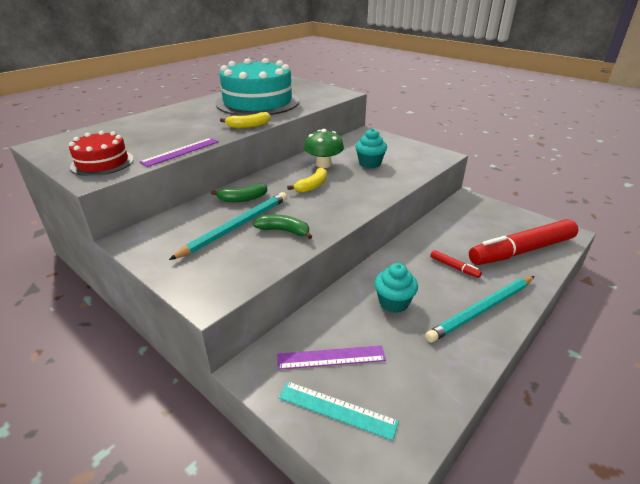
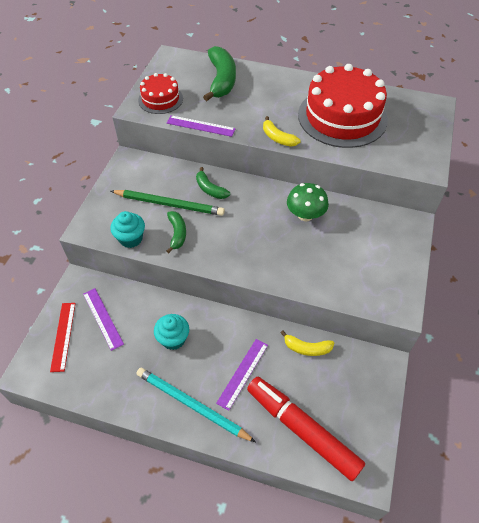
camera: 65 degrees right, 20 degrees up
(131, 130) = (221, 80): none -> green banana
(236, 226) = (169, 204): turquoise pencil -> green pencil
(257, 102) = (342, 117): turquoise cake -> red cake
(312, 186) = (258, 223): yellow banana -> yellow banana (307, 348)
(336, 409) = (63, 336): turquoise ruler -> red ruler
(370, 163) = (332, 249): turquoise cupcake -> turquoise cupcake (131, 239)
(454, 267) = (242, 373): red marker -> purple ruler

